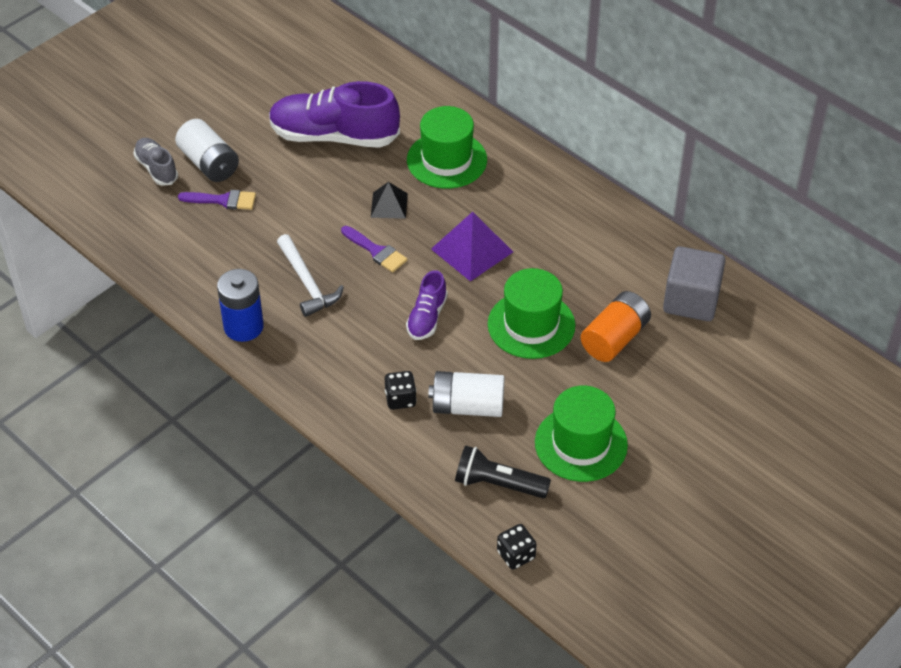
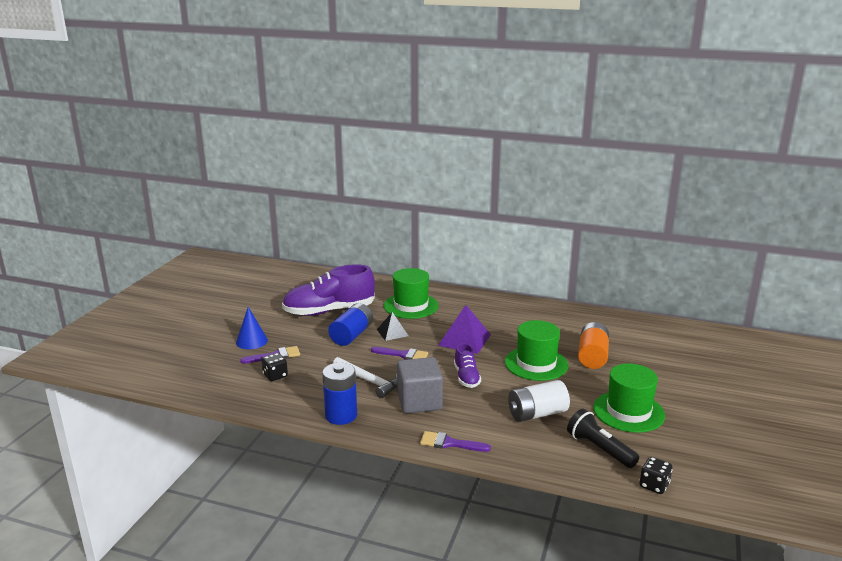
camera: 25 degrees left, 25 degrees down
(156, 168) = (214, 352): grey shoe -> none
(209, 163) = (251, 341): white battery -> blue cone
(335, 193) = (351, 335): none -> blue battery
(336, 412) = (449, 443): none -> purple brush
(400, 399) = (488, 423): black dice -> black dice (275, 376)
(498, 484) = (599, 449): black flashlight -> black flashlight turned 60 degrees clockwise
(691, 300) = (616, 329): grey cube -> grey cube (419, 402)

